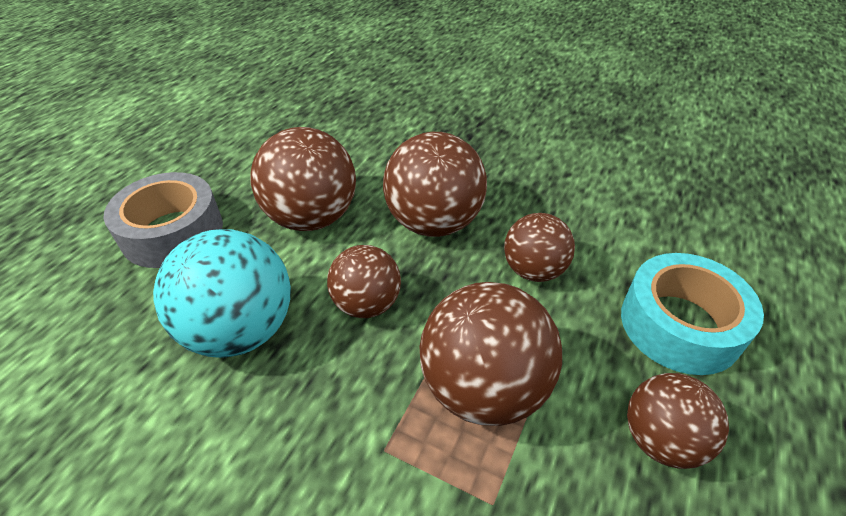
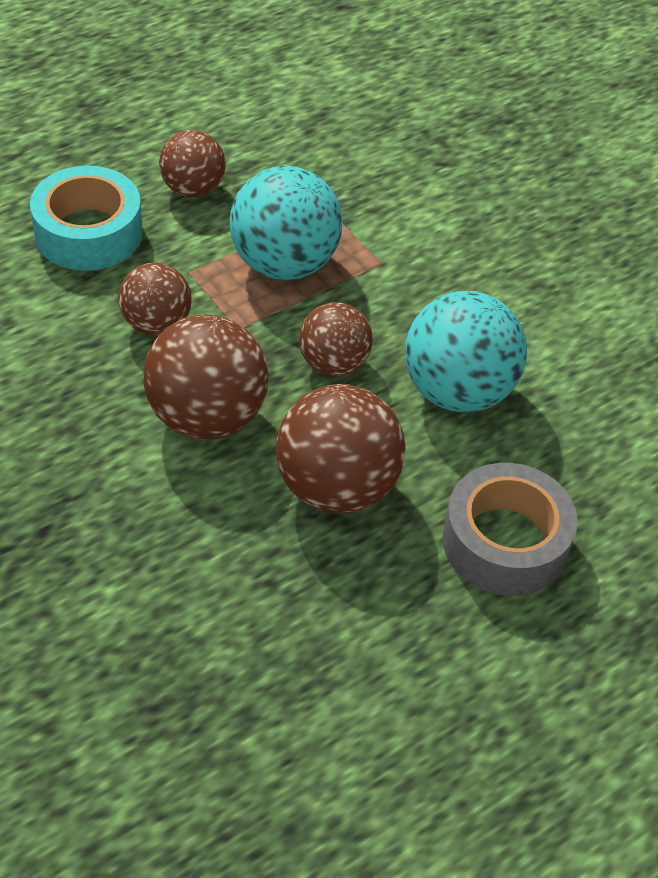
camera: 155 degrees left, 5 degrees up
(484, 388) = (284, 264): brown ball -> turquoise ball

